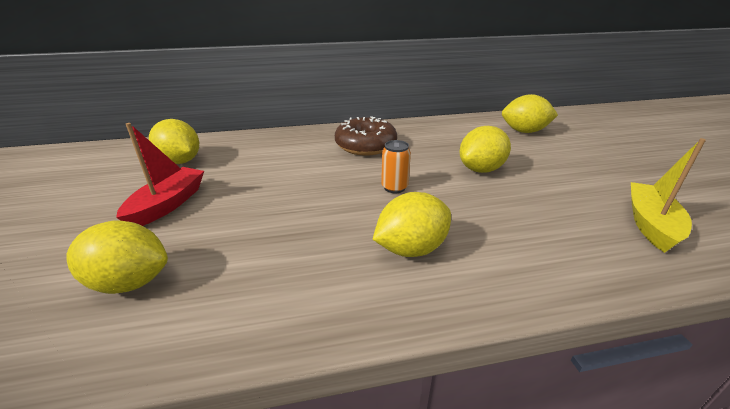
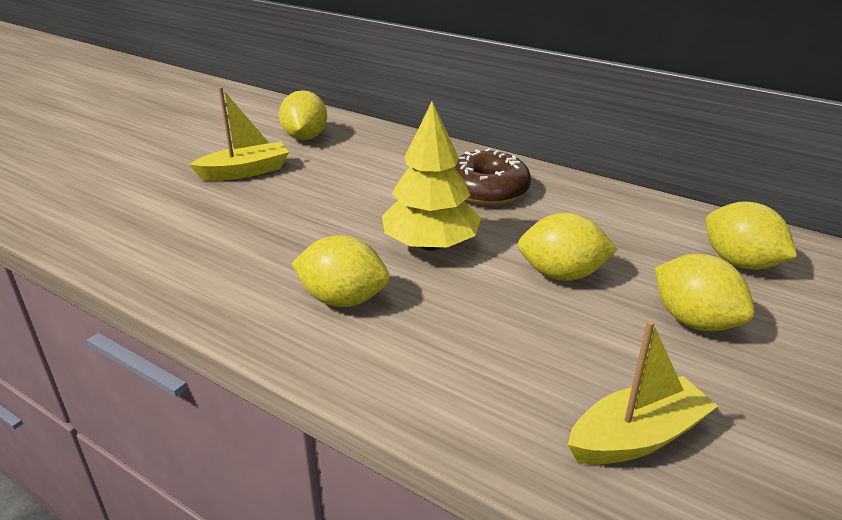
camera: 45 degrees right, 0 degrees up
(129, 282) = (154, 215): yellow lemon -> yellow lemon (694, 321)
(168, 204) = (245, 172): red boat -> yellow boat
(394, 187) = (430, 245): orange can -> yellow tree

